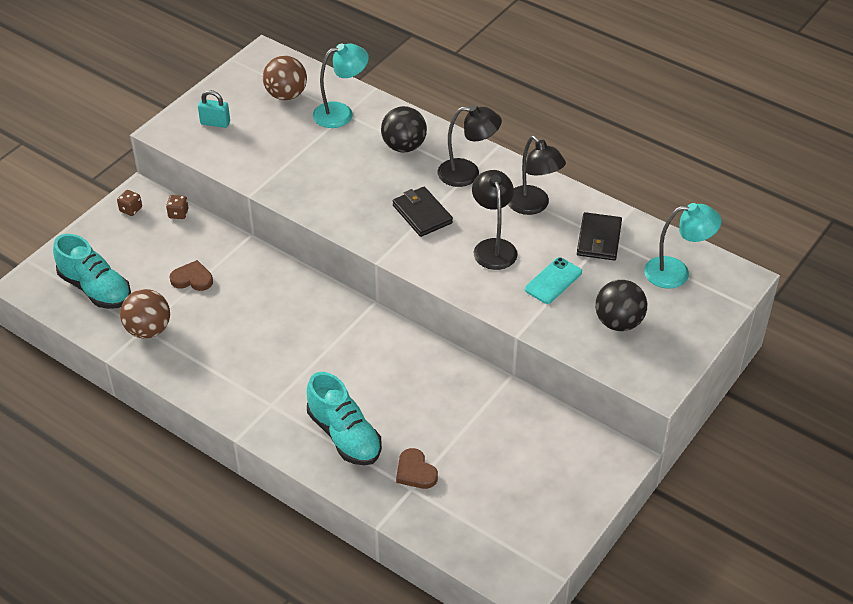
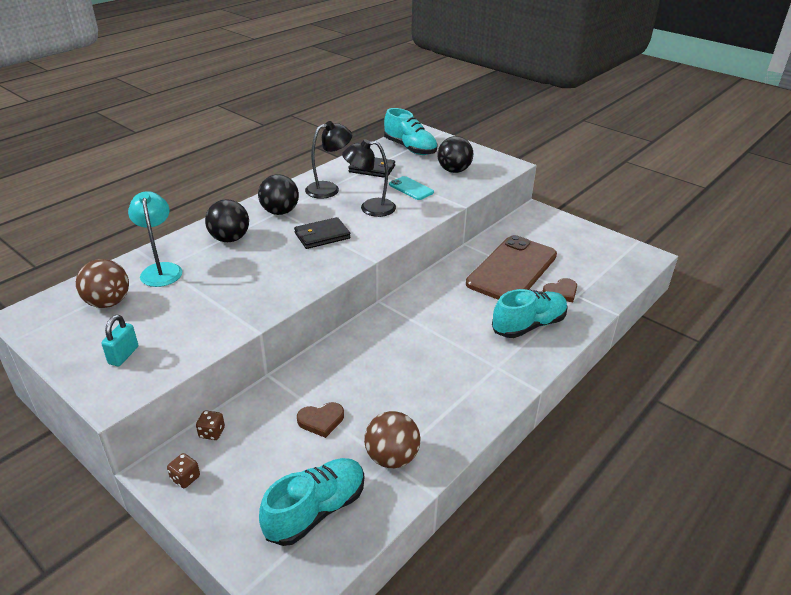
camera: 85 degrees left, 10 degrees down
(192, 279) = (321, 420): brown heart -> brown heart turned 120 degrees counterclockwise
(458, 423) = (512, 269): none -> brown phone
(467, 173) = (280, 212): black lamp -> black ball
(676, 272) = (410, 148): turquoise lamp -> turquoise shoe

